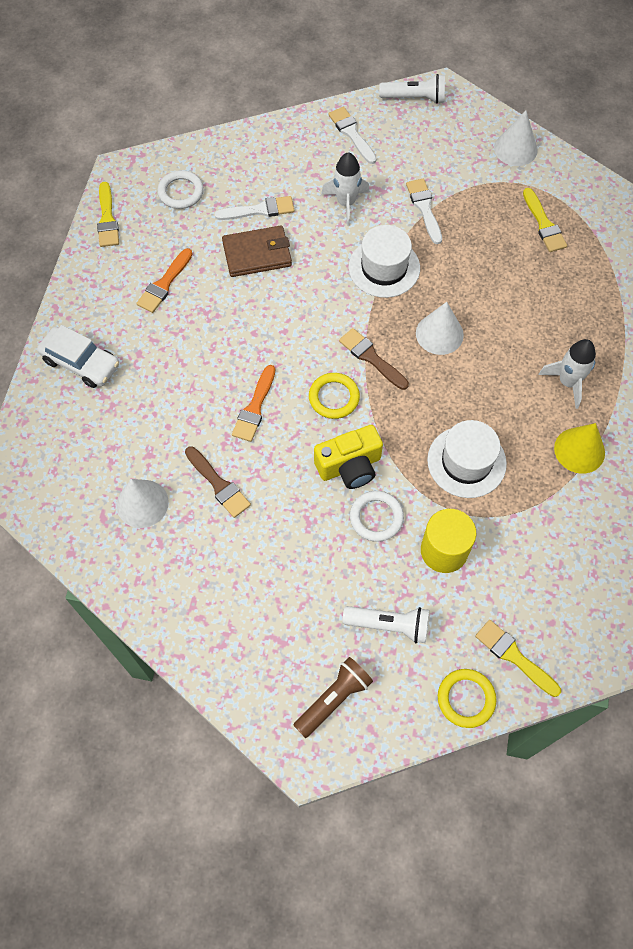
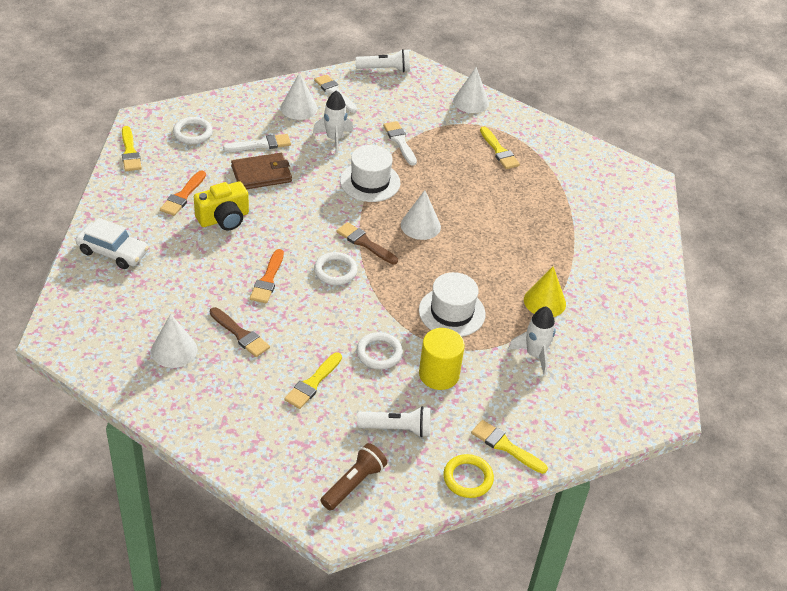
camera: 10 degrees left, 20 degrees down
(296, 557) = (312, 383): none -> yellow brush
(307, 156) = (299, 108): none -> white cone
(334, 397) = (335, 271): yellow ring -> white ring
(350, 466) = (353, 318): yellow camera -> yellow camera (224, 219)
(568, 382) = (530, 256): white rocket -> white rocket (535, 354)

